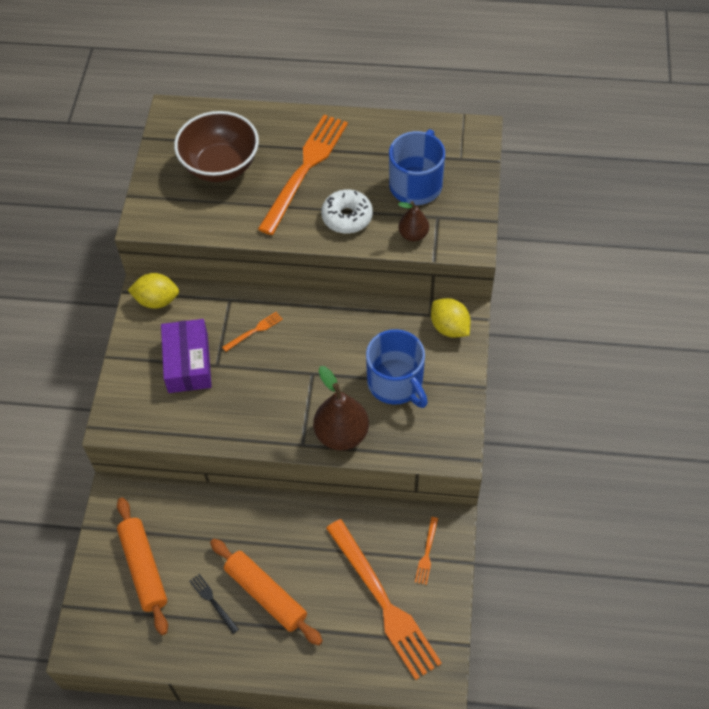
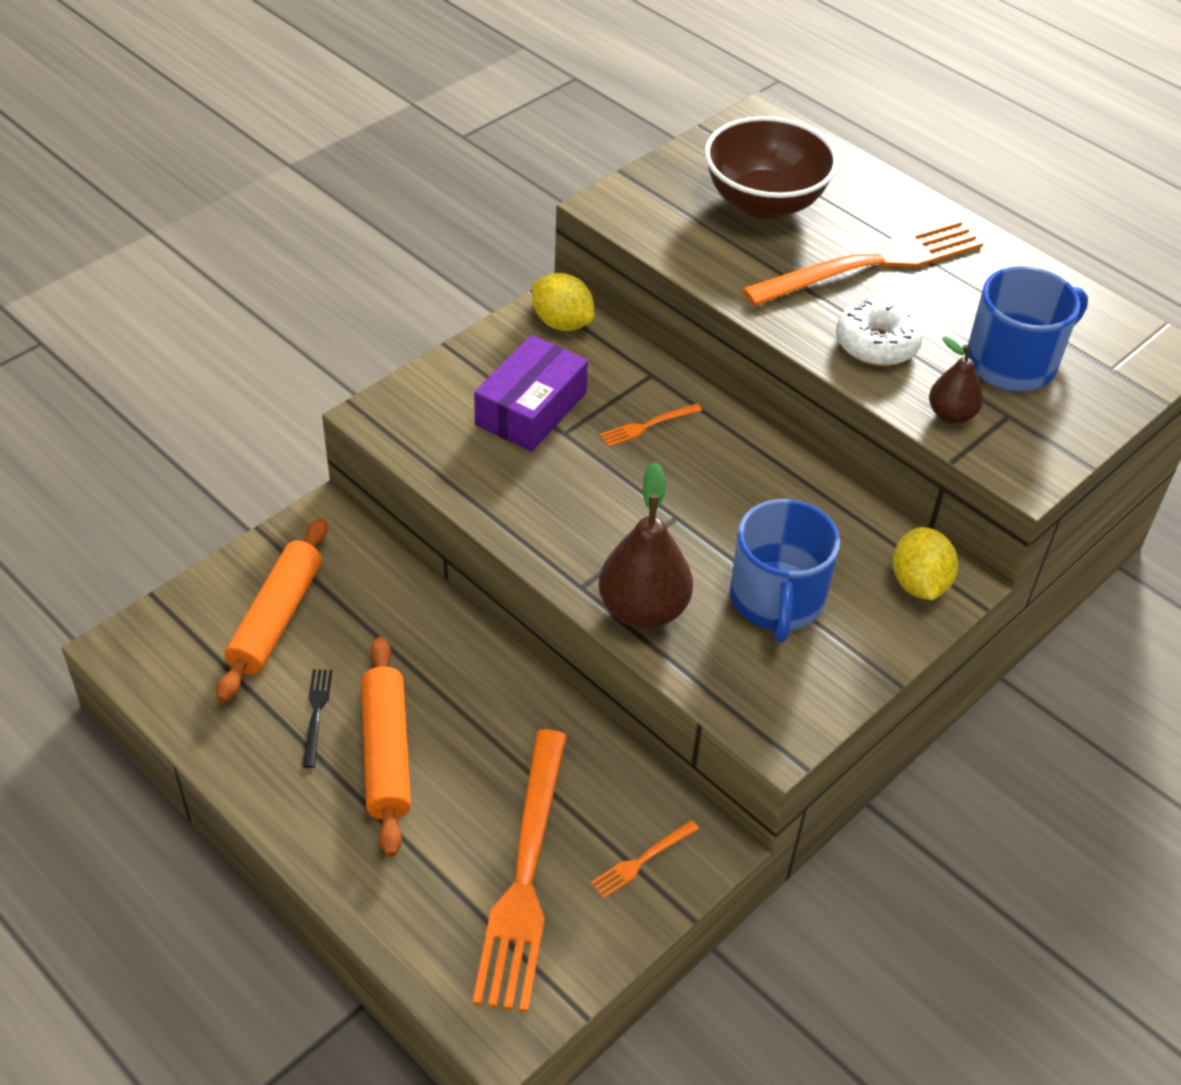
camera: 35 degrees right, 10 degrees down
(254, 331) = (648, 425): orange fork -> orange fork turned 150 degrees clockwise

